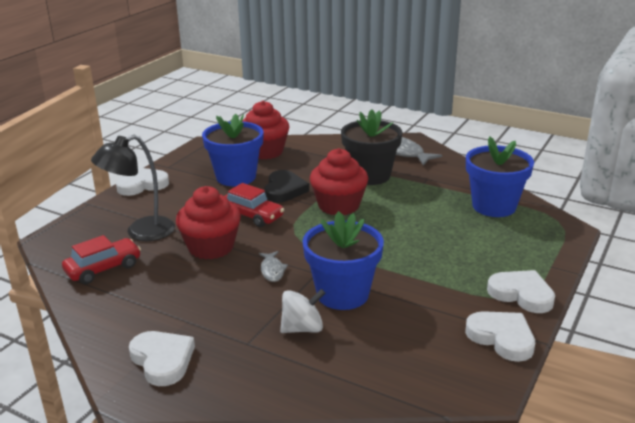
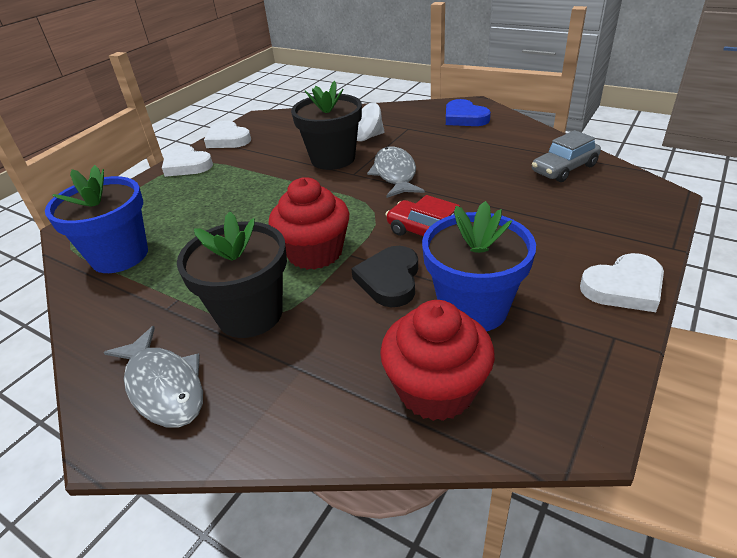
camera: 175 degrees left, 10 degrees up
(103, 268) = (564, 169): red car -> grey car
(141, 232) = (557, 207): black lamp -> none
(162, 360) = (464, 117): white heart -> blue heart
(211, 247) = (464, 193): red cupcake -> none
(272, 270) = (395, 174): grey fish -> grey fish, size x1.84
(342, 294) = (333, 159): blue flower pot -> black flower pot

